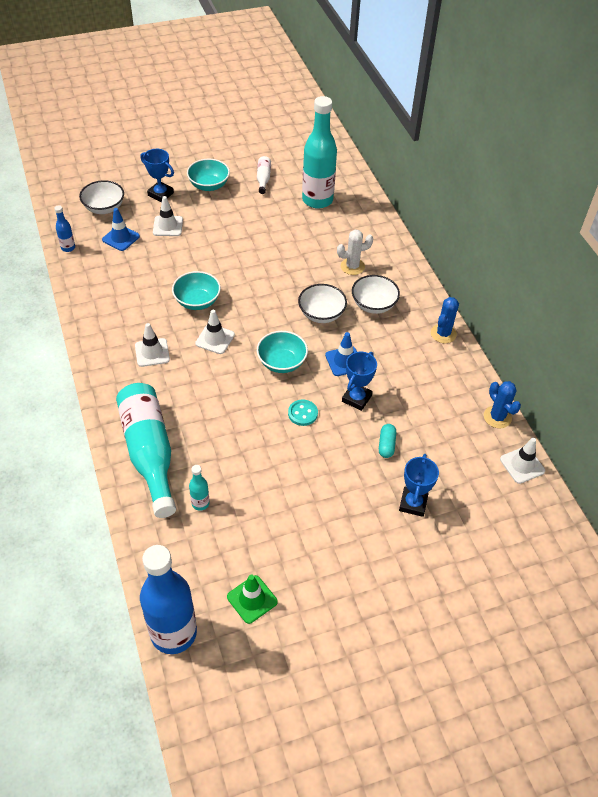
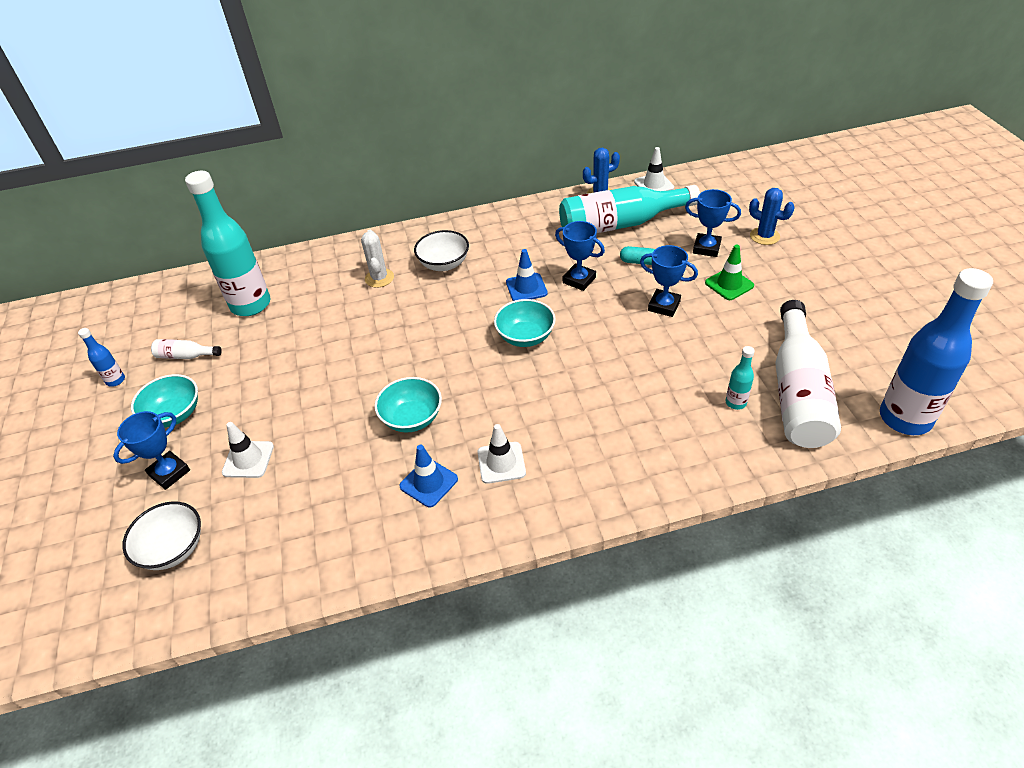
camera: 80 degrees left, 5 degrees down
(68, 248) = (256, 594): blue bottle -> blue bottle (115, 380)
(121, 238) = (256, 518): blue traffic cone -> blue traffic cone (428, 483)
(149, 452) = (669, 455): turquoise bottle -> turquoise bottle (620, 224)
(210, 552) = (797, 392): none -> white bottle
(215, 339) = (483, 398): white traffic cone -> none
(252, 599) = (844, 358): green traffic cone -> green traffic cone (729, 284)
(302, 413) = (601, 320): turquoise button -> none
(321, 314) = (452, 304): white bowl -> none
(322, 461) = (664, 306): none -> blue trophy
(443, 334) = (492, 219): blue cactus -> blue cactus (764, 236)

